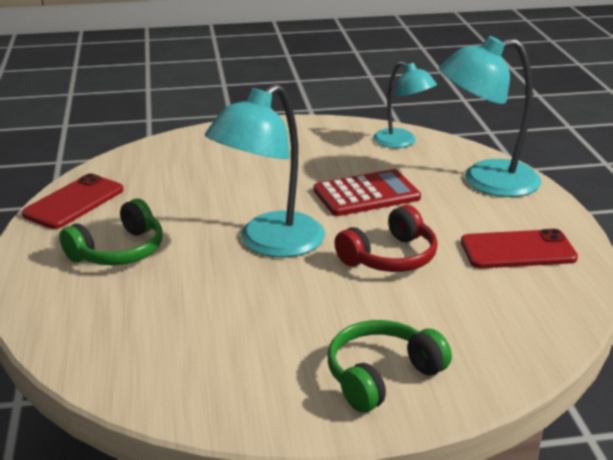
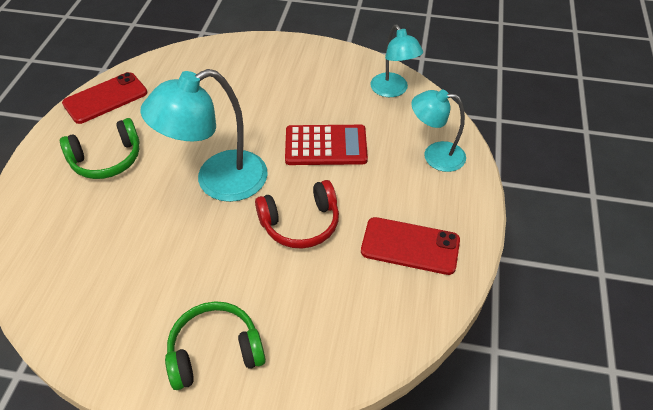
camera: 20 degrees right, 20 degrees up
(485, 181) = (435, 155): turquoise lamp -> turquoise lamp, size x0.62

